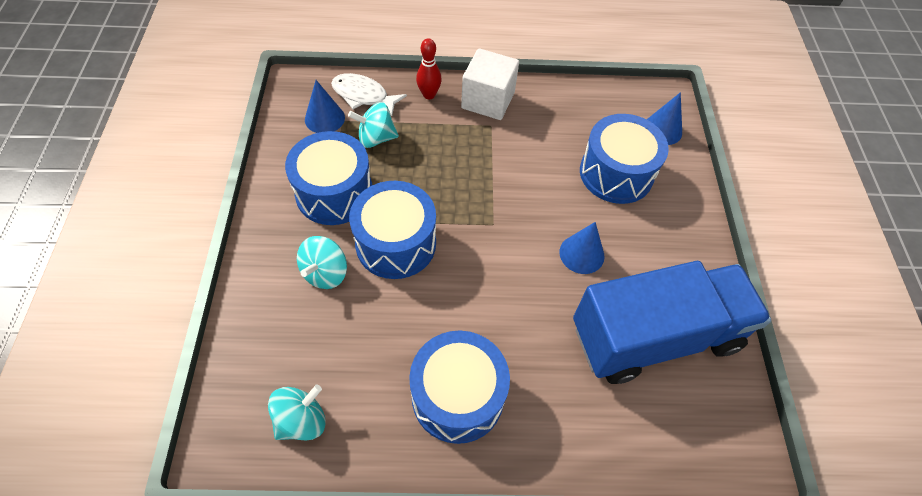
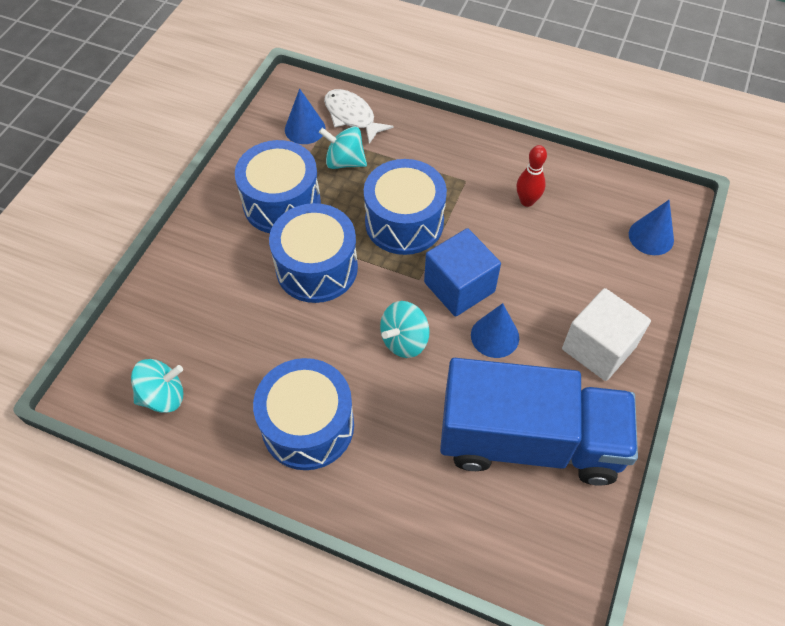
camera: 25 degrees right, 0 degrees up
(325, 273) = (240, 274): turquoise spinning top -> turquoise spinning top (404, 340)
(429, 95) = (417, 132): red bowling pin -> red bowling pin (527, 201)
(488, 100) = (475, 154): white cube -> white cube (598, 348)
(531, 220) = (459, 287): none -> blue cube
(616, 173) = (574, 267): blue drum -> blue drum (404, 222)

